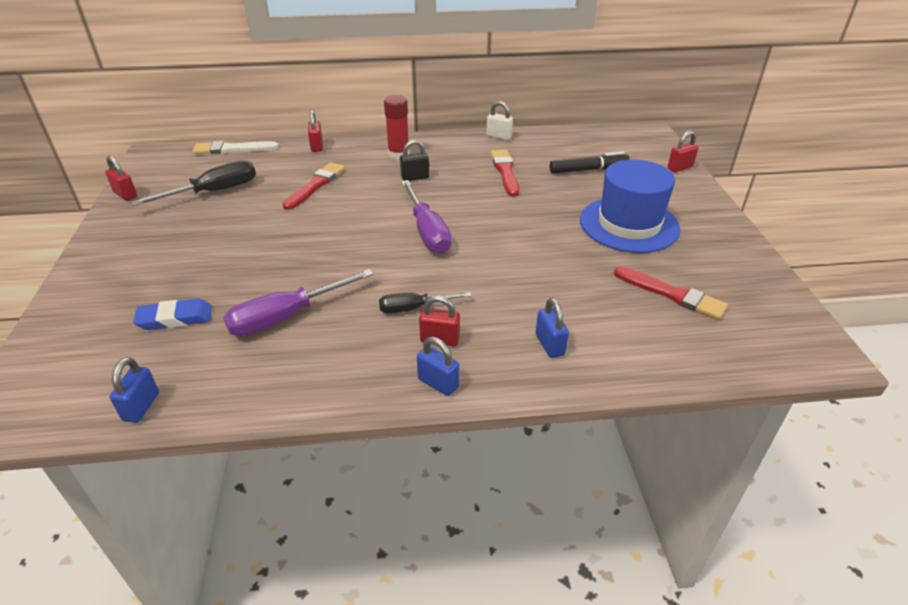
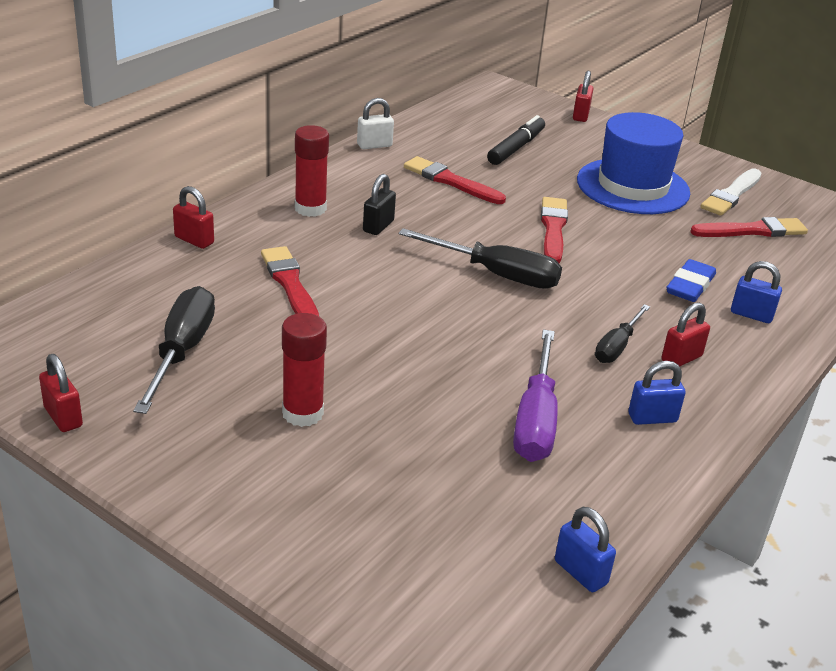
camera: 50 degrees left, 5 degrees down
(125, 195) = (63, 417): red padlock -> red padlock turned 60 degrees clockwise
(175, 318) = (441, 490): blue eraser -> blue eraser (690, 286)
(200, 245) = (302, 413): none -> red glue stick
(232, 149) = (85, 292): white brush -> white brush (731, 195)
(427, 231) = (496, 274): purple screwdriver -> black screwdriver
(438, 383) = (740, 390): blue padlock -> blue padlock (652, 418)
(515, 224) = (553, 229): none -> red brush

